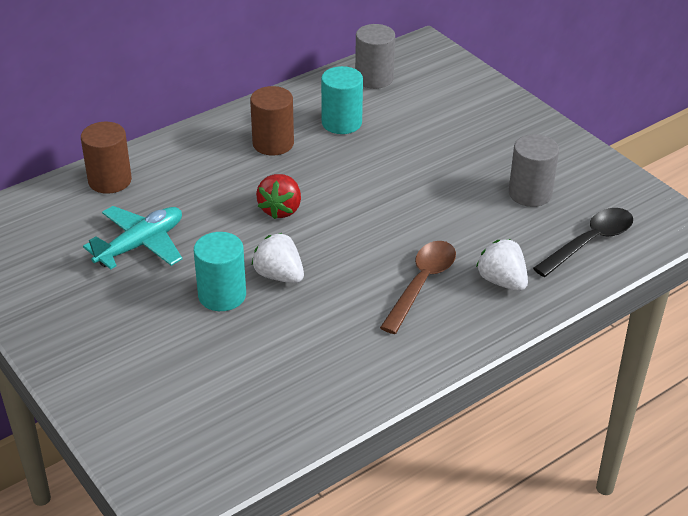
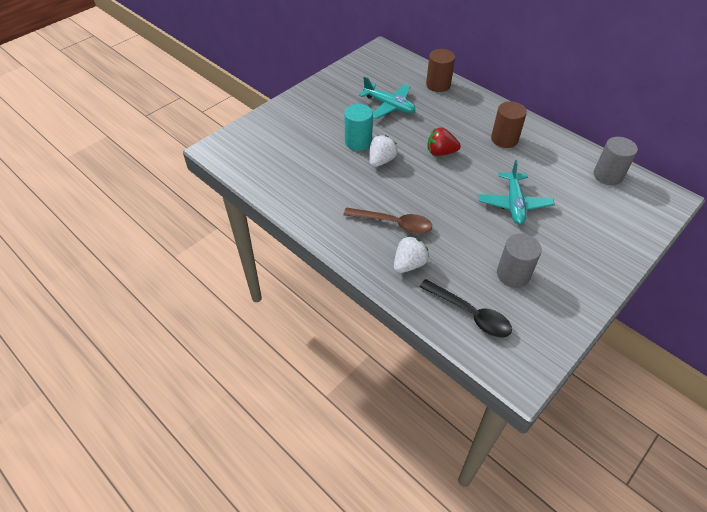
camera: 80 degrees right, 10 degrees up
(341, 123) = (544, 166): turquoise cylinder -> none
(407, 165) = (514, 204): none -> turquoise plane

